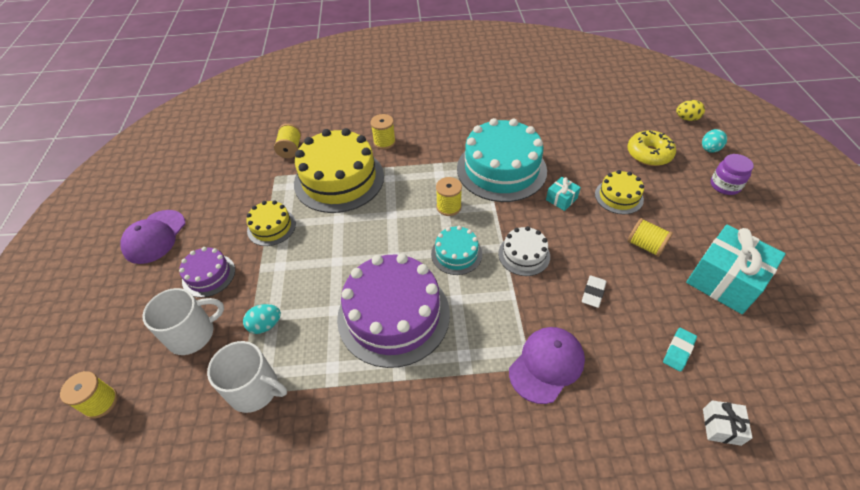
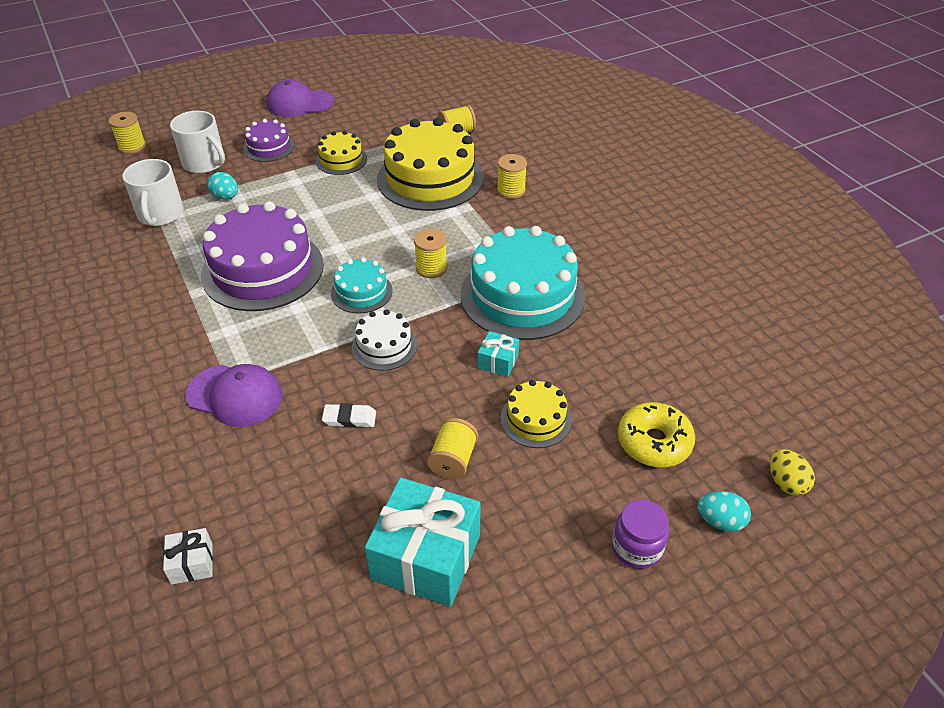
camera: 65 degrees right, 5 degrees down
(678, 351) = (288, 512): turquoise eraser -> none

